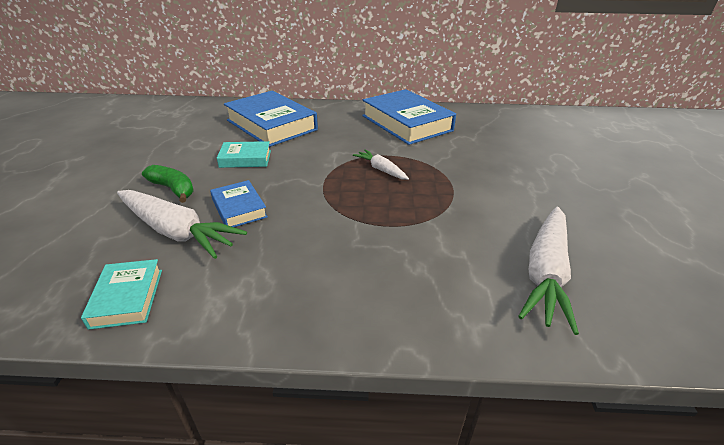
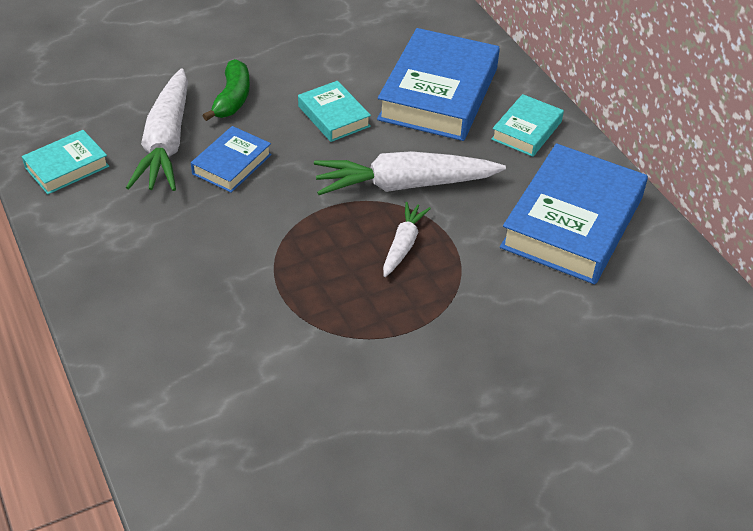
camera: 60 degrees right, 10 degrees up
(329, 113) = (526, 130): none -> turquoise book
(546, 273) = (277, 462): white carrot -> white carrot (404, 185)

